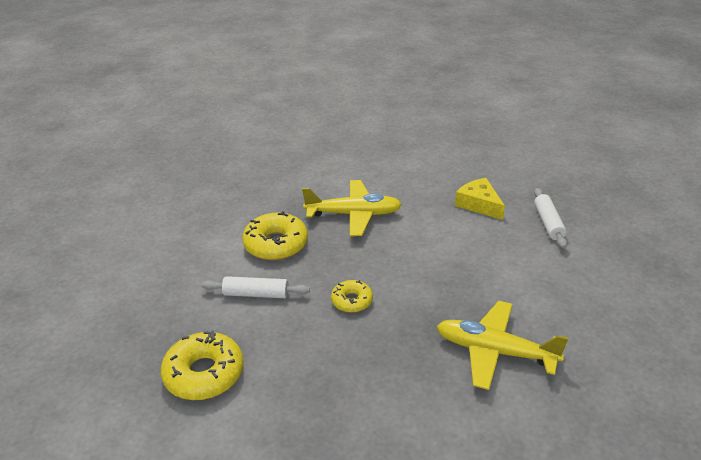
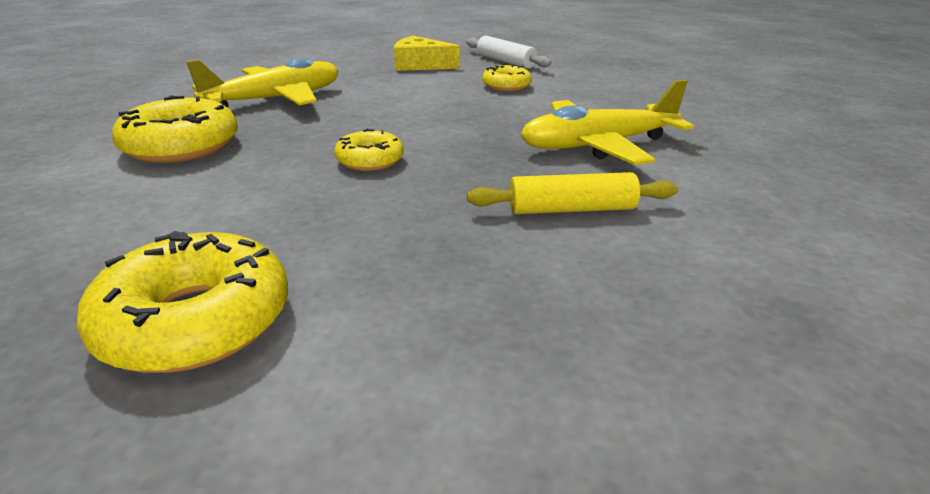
camera: 40 degrees left, 5 degrees down
(256, 294) = (202, 198): white rolling pin -> none
(411, 396) = (571, 209): none -> yellow rolling pin
(511, 257) = (506, 86): none -> yellow donut

